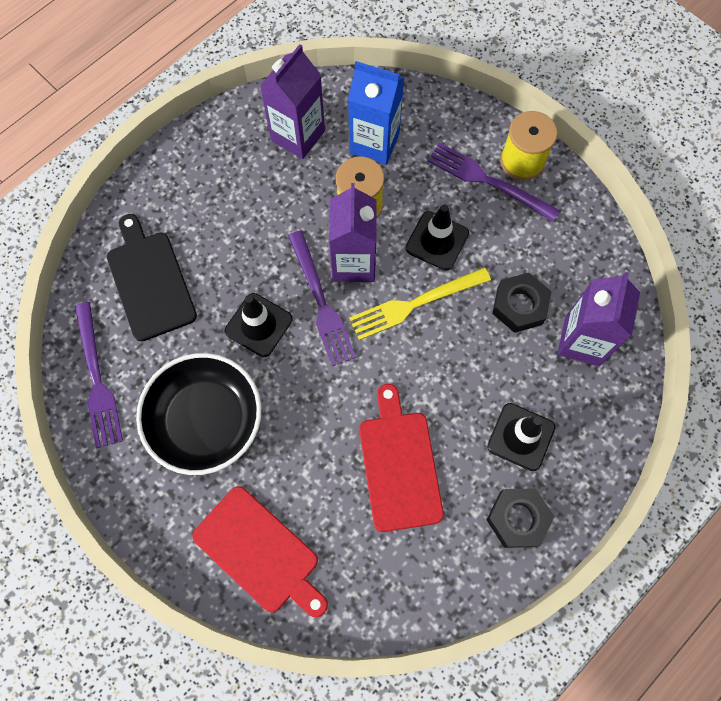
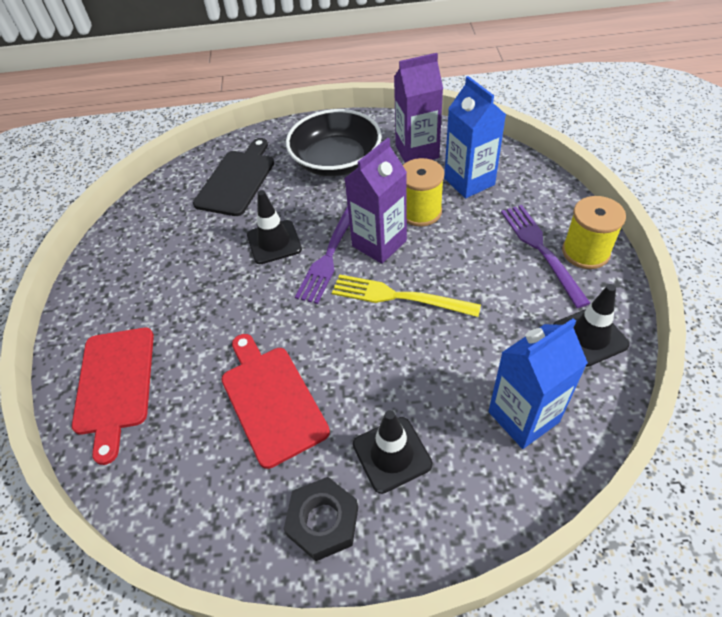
camera: 45 degrees right, 20 degrees down
(97, 379) = (148, 213): purple fork -> none
(206, 420) = (179, 276): black bowl -> black bowl (336, 161)
(399, 465) = (271, 400): red cutting board -> red cutting board turned 60 degrees counterclockwise
(437, 241) = (458, 266): black traffic cone -> black traffic cone (589, 336)
(519, 306) = (487, 352): black nut -> none
(582, 341) = (523, 417): purple carton -> blue carton

